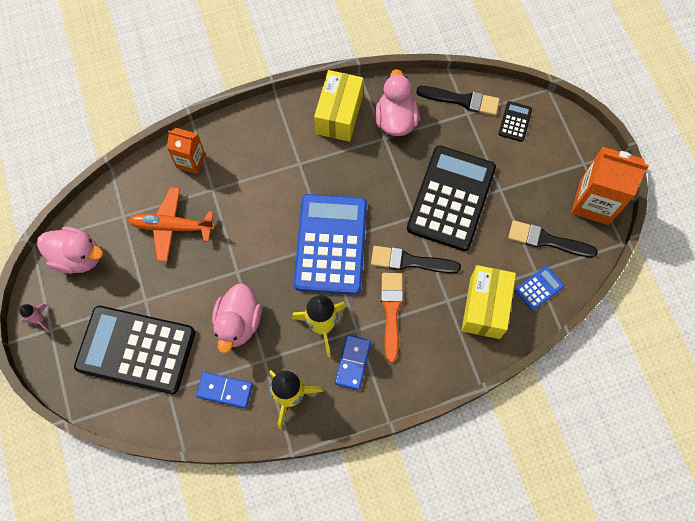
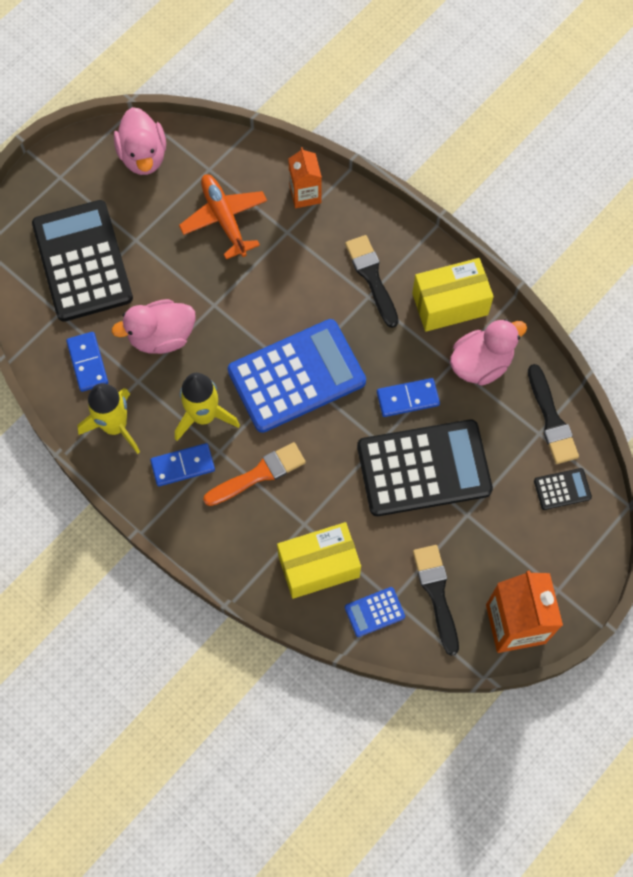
camera: 60 degrees right, 0 degrees up
(39, 319) = (64, 162): pink rocket -> none
(393, 180) = (407, 399): none -> blue domino
(410, 261) = (325, 464): black brush -> black brush (372, 277)
(539, 288) = (374, 612): blue calculator -> blue calculator turned 135 degrees clockwise

